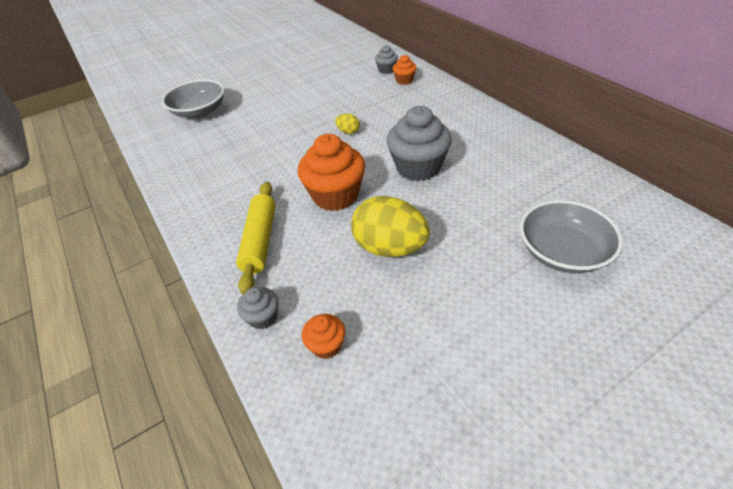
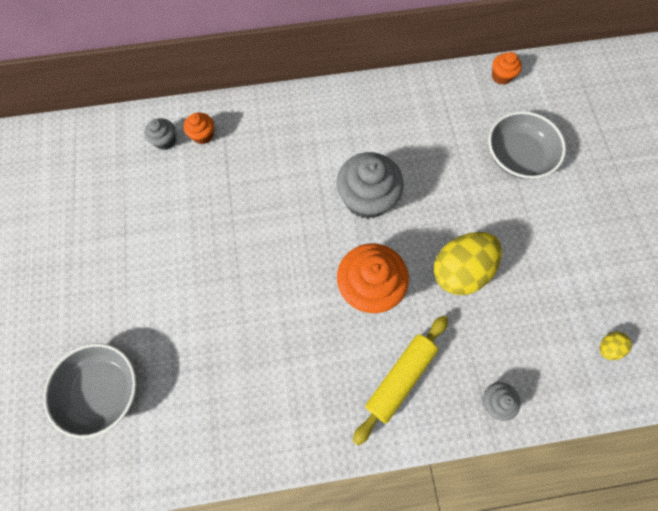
camera: 70 degrees left, 25 degrees up
(260, 241) = (400, 378): yellow rolling pin -> yellow rolling pin turned 75 degrees counterclockwise
(326, 345) = (540, 360): orange cupcake -> orange cupcake (501, 76)
(348, 132) = (268, 233): yellow egg -> yellow egg (607, 347)

